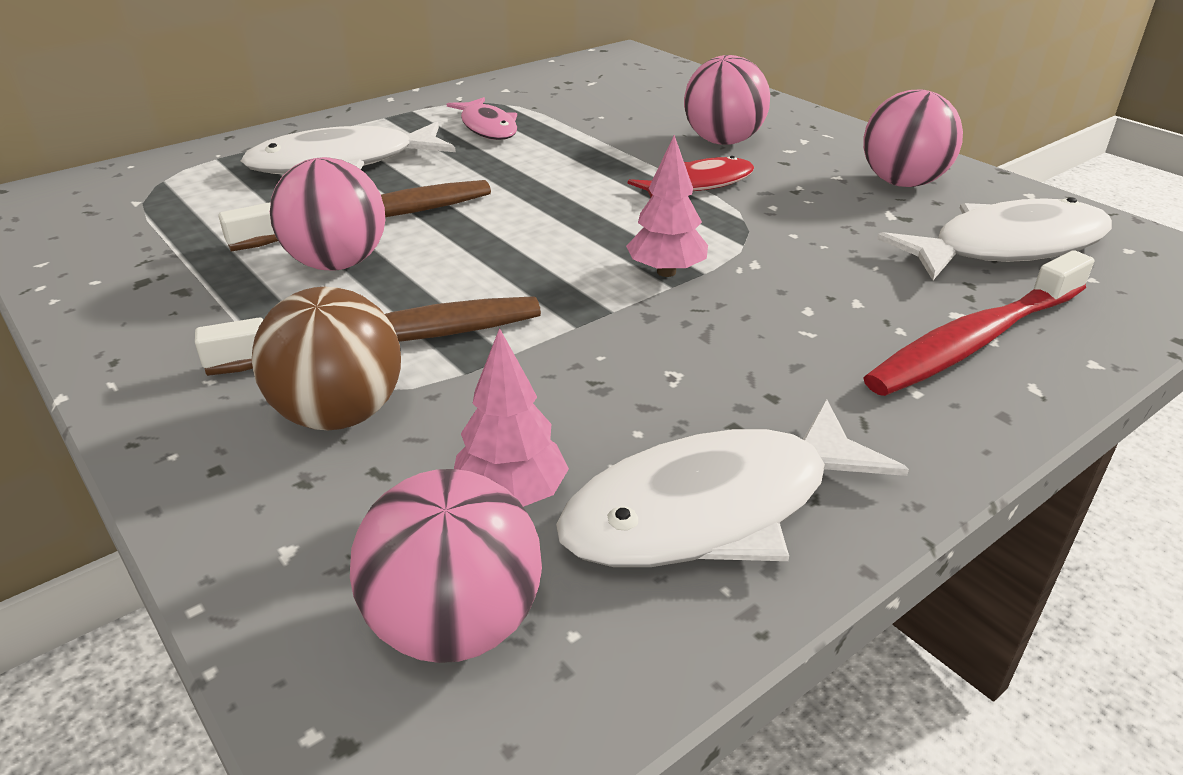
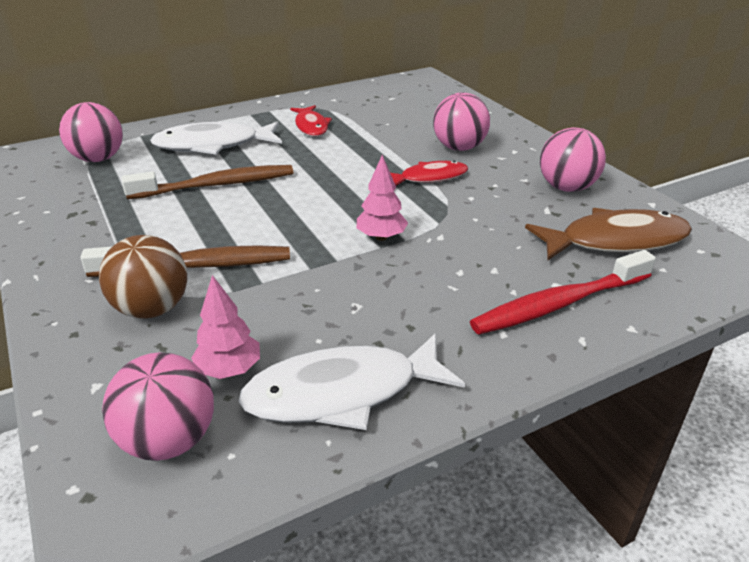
camera: 10 degrees right, 0 degrees up
(337, 263) = (185, 213): pink ball -> pink ball (98, 159)
(487, 127) = (311, 126): pink fish -> red fish
(1007, 247) = (615, 241): white fish -> brown fish

